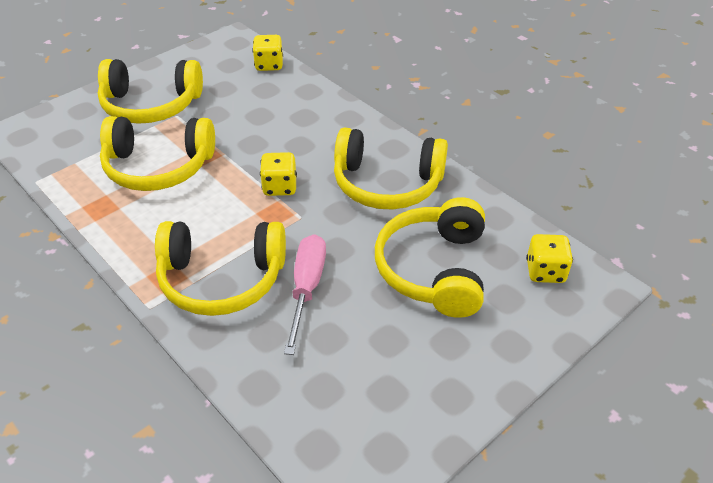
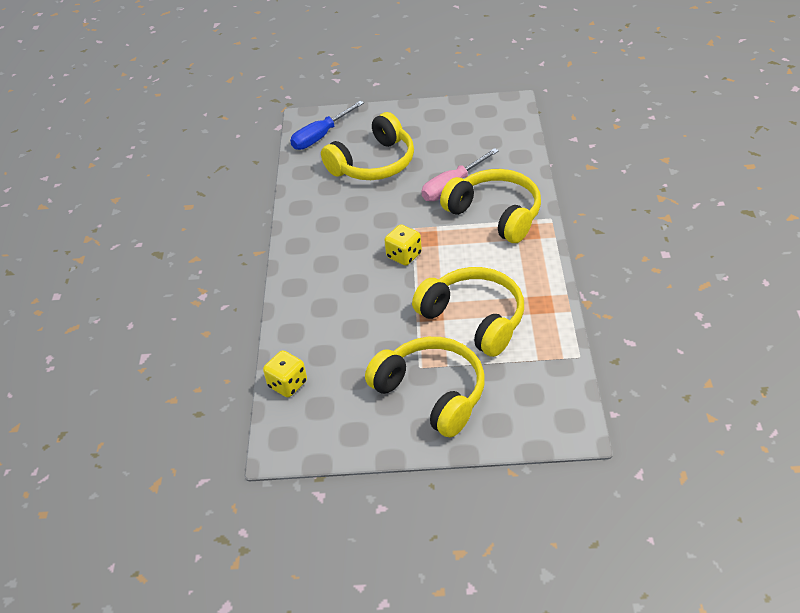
camera: 135 degrees left, 0 degrees up
(387, 184) = (335, 222): yellow headphones -> none
(545, 271) = (321, 136): yellow dice -> blue screwdriver

